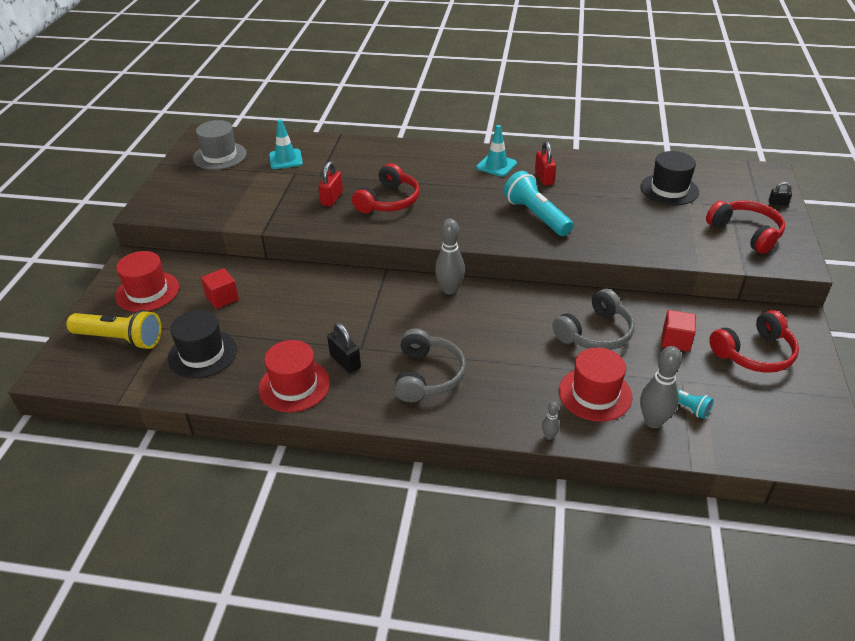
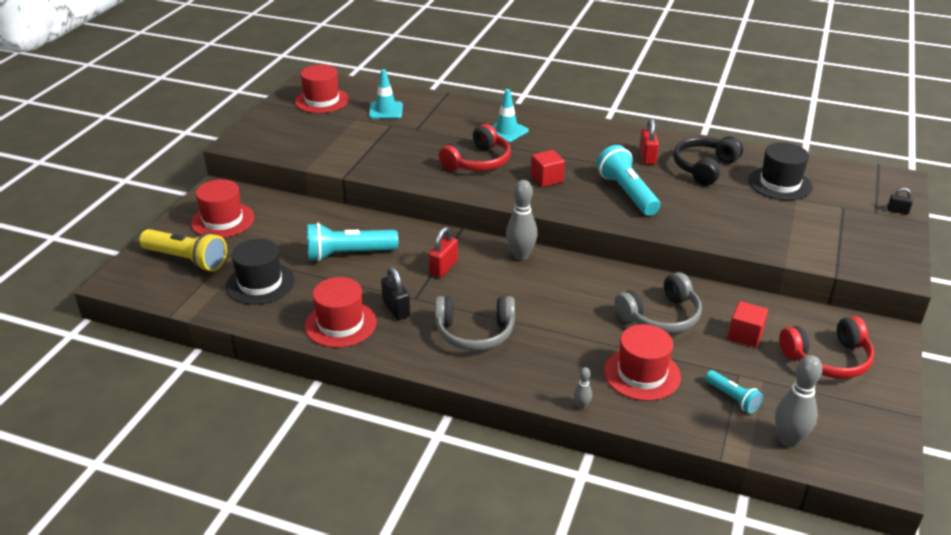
camera: 10 degrees right, 5 degrees down
(220, 156) = (322, 100): grey hat -> red hat
(222, 298) = (292, 235): red cube -> red cube (547, 179)
(283, 311) = (348, 254): none -> turquoise flashlight
(332, 198) = (421, 153): red padlock -> red padlock (443, 267)
(427, 375) = (474, 333): grey headphones -> grey headphones turned 75 degrees clockwise
(496, 165) = (600, 140): turquoise traffic cone -> turquoise traffic cone (506, 131)
(598, 182) = (704, 167): none -> black headphones
(653, 421) = (695, 408): grey bowling pin -> grey bowling pin (789, 440)
(746, 233) = (850, 236): red headphones -> none

